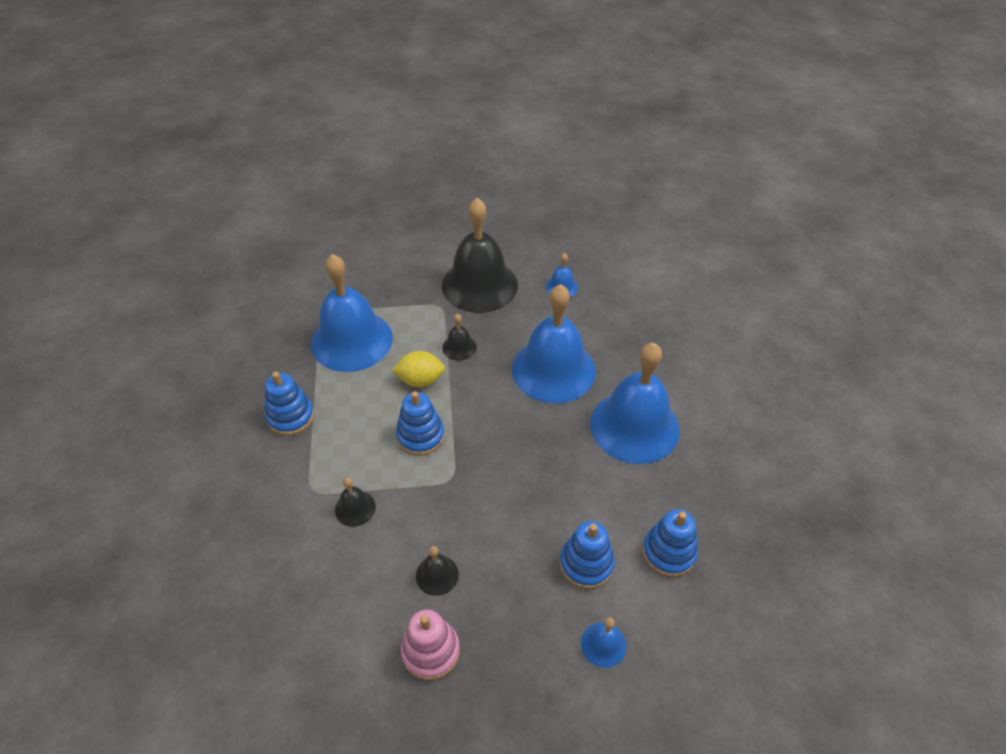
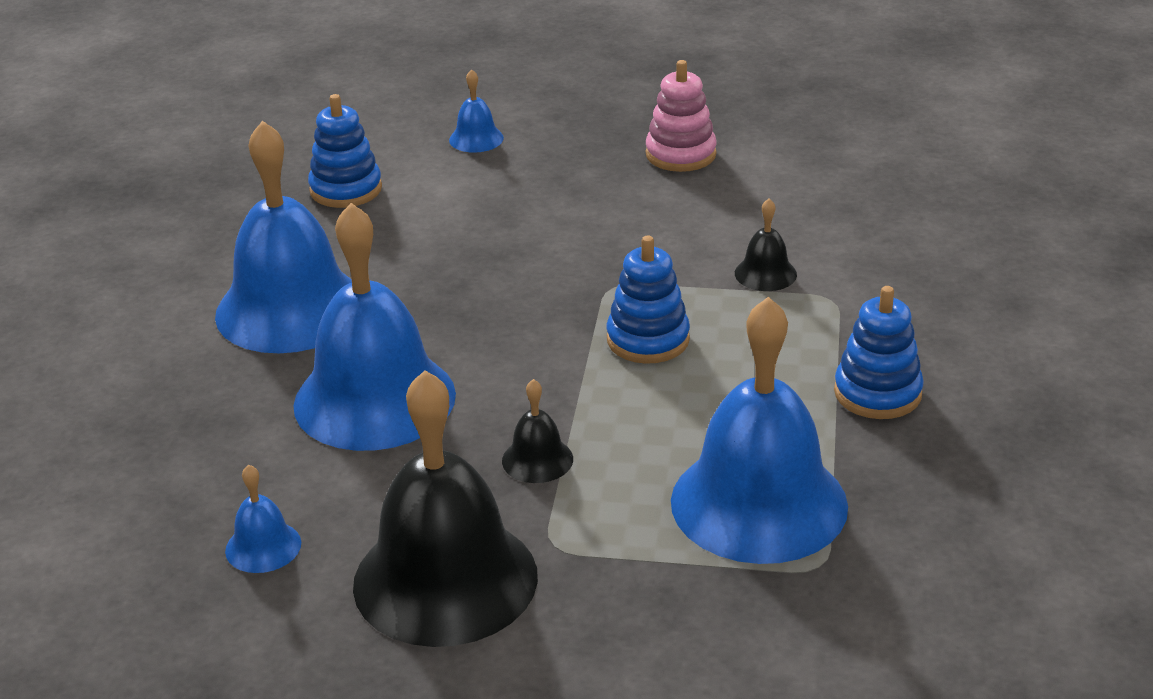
camera: 165 degrees left, 15 degrees down
(420, 380) = (629, 416): yellow lemon -> none
(437, 575) = (658, 204): black bell -> none
(586, 564) = (458, 192): blue stacking toy -> none

